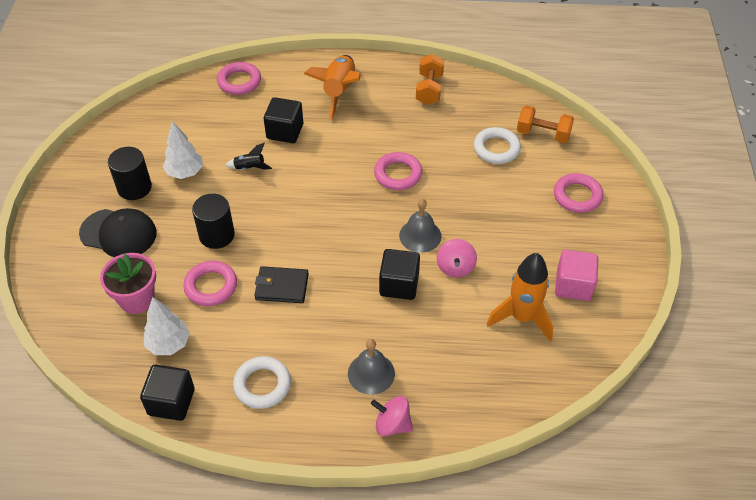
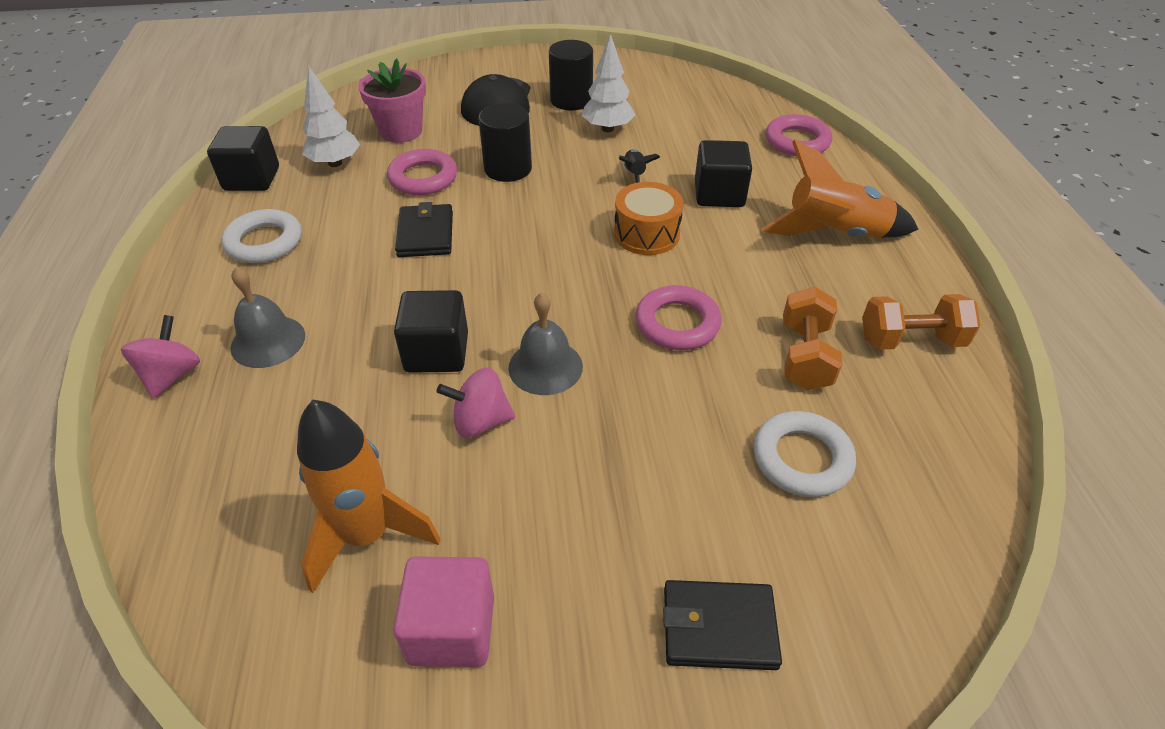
camera: 80 degrees right, 5 degrees down
(315, 173) = (646, 234): none -> orange drum
(543, 134) = (888, 543): orange dumbbell -> orange dumbbell (805, 356)
(577, 196) = (719, 627): pink ring -> black wallet

